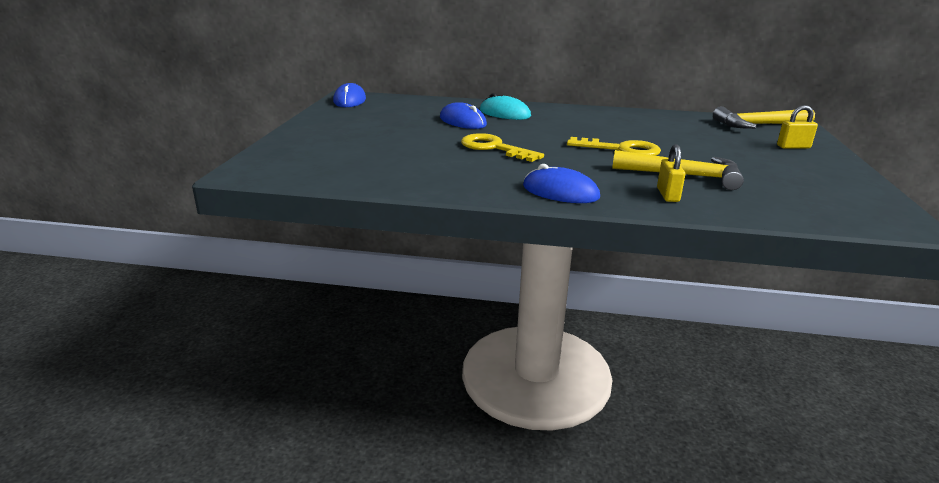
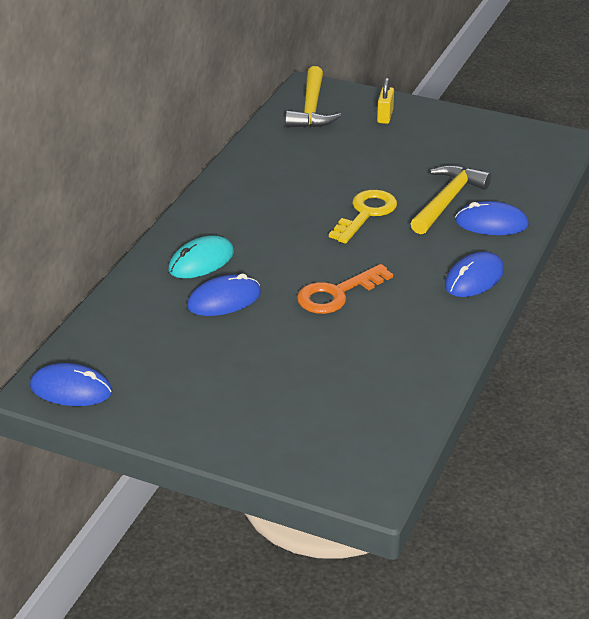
camera: 75 degrees left, 10 degrees up
(494, 148) = (337, 294): yellow key -> orange key
(667, 195) = (491, 223): yellow padlock -> blue mouse

